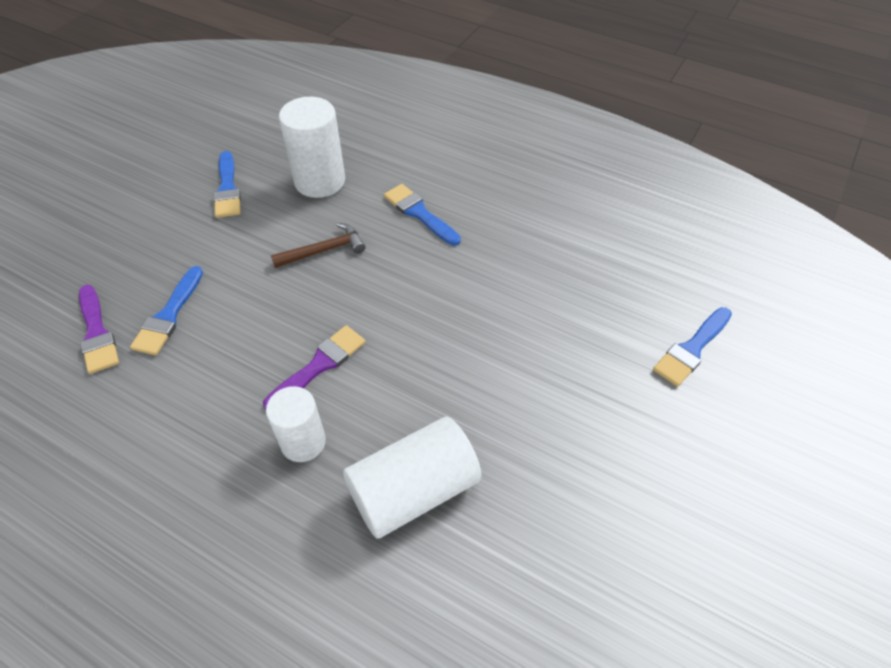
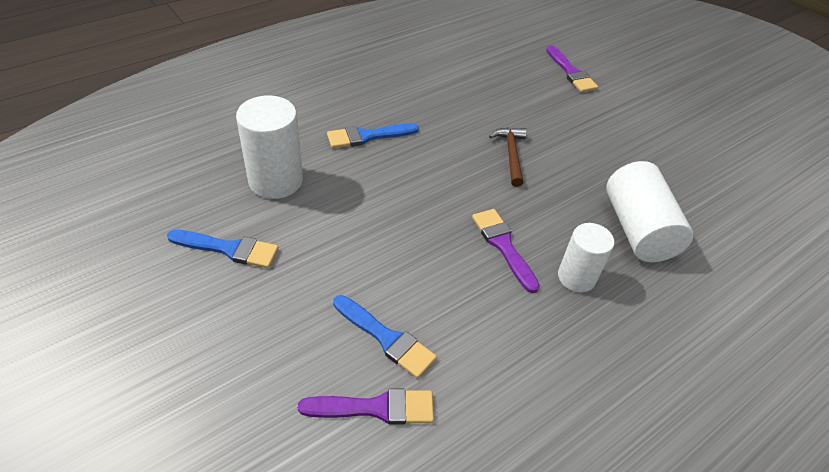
camera: 70 degrees left, 5 degrees down
(324, 250) = (371, 205): brown hammer -> brown hammer (511, 155)
(692, 349) = (571, 72): blue brush -> purple brush

